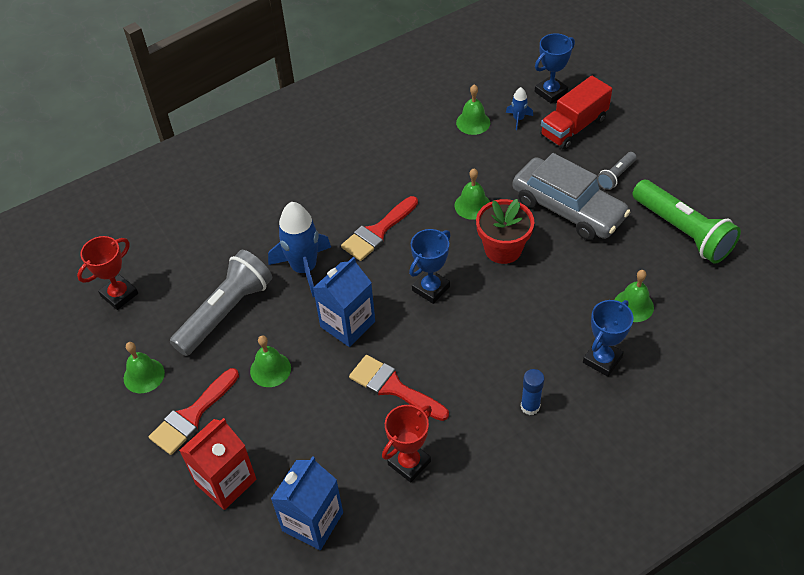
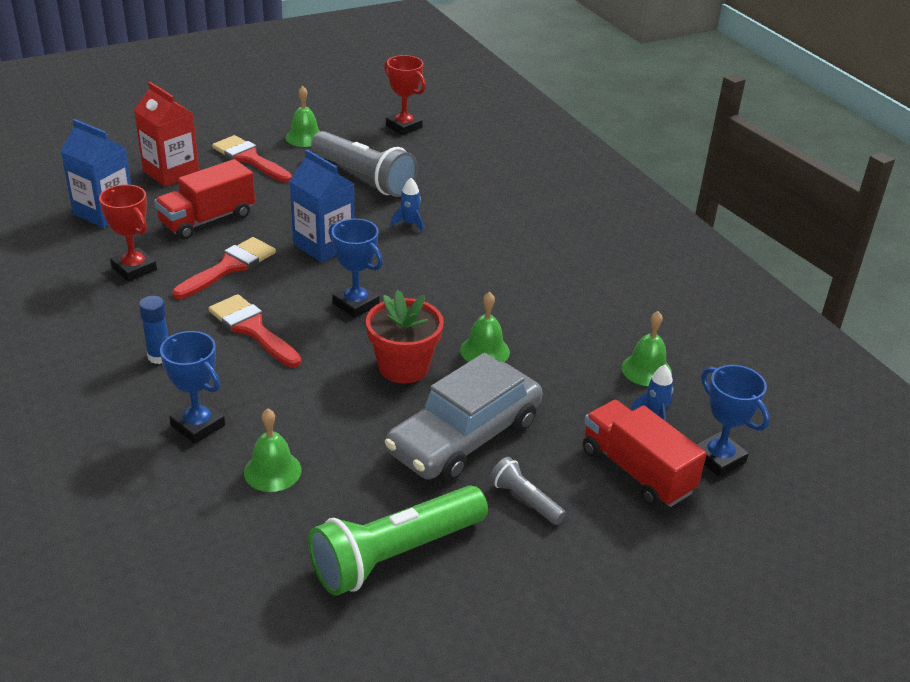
camera: 90 degrees right, 15 degrees down
(270, 369) = (284, 198): green bell -> none
(304, 268) = (409, 224): blue rocket -> blue rocket, size x0.47
(316, 424) = (207, 220): none -> red truck
(377, 232) = (453, 274): red brush -> red brush (252, 329)

